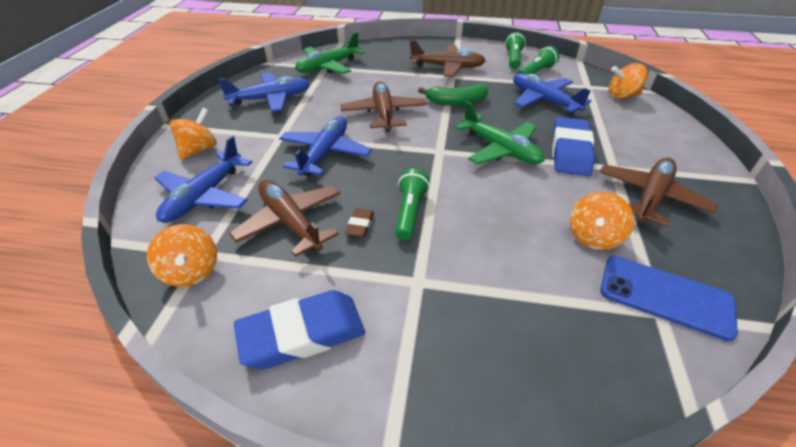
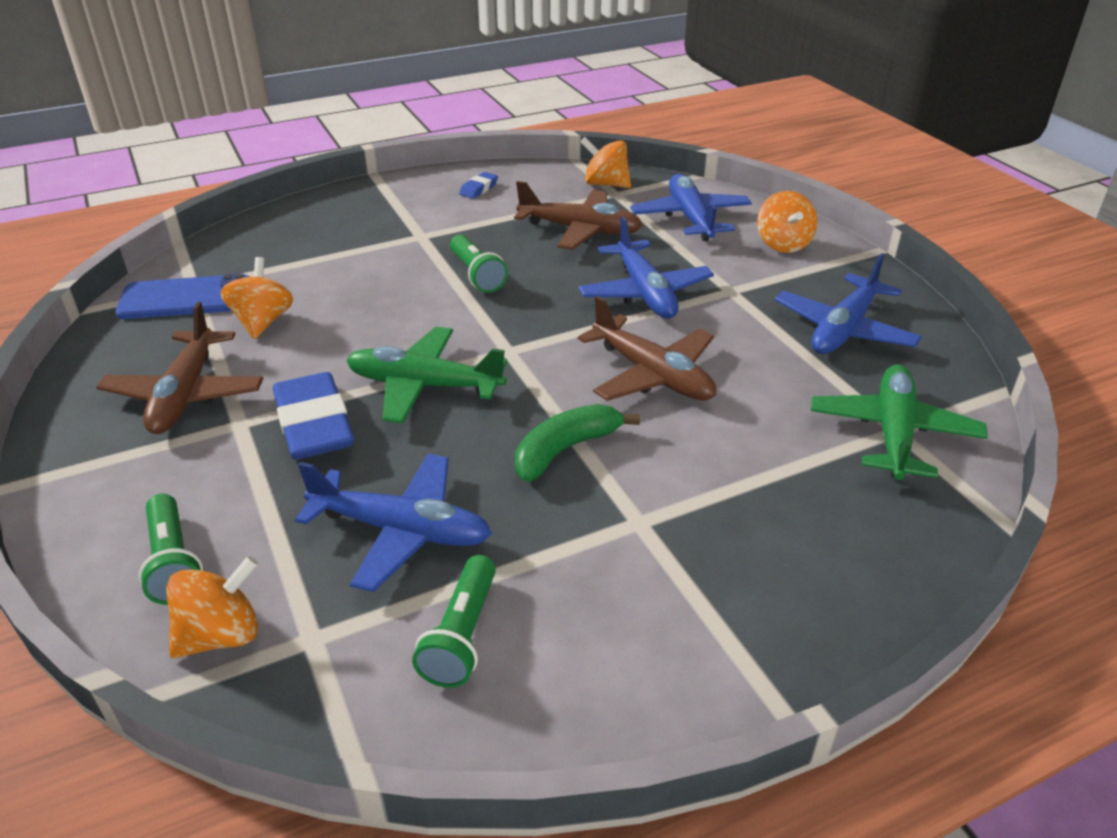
camera: 145 degrees right, 5 degrees down
(302, 334) = (479, 189): blue eraser -> blue eraser, size x0.46
(360, 225) = (514, 249): brown eraser -> none
(448, 67) = (677, 550): brown plane -> none
(513, 59) = (554, 675): green flashlight -> green flashlight (174, 562)

